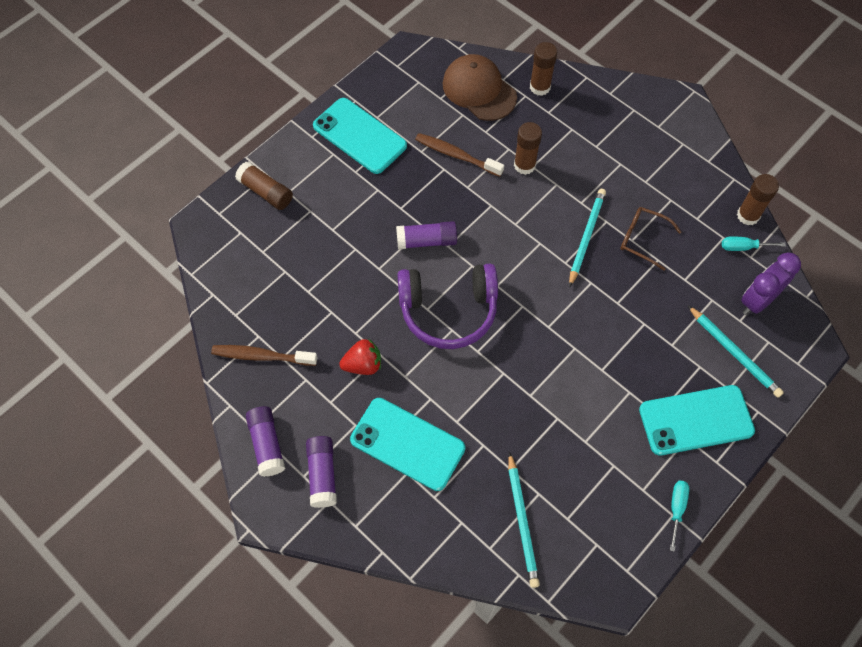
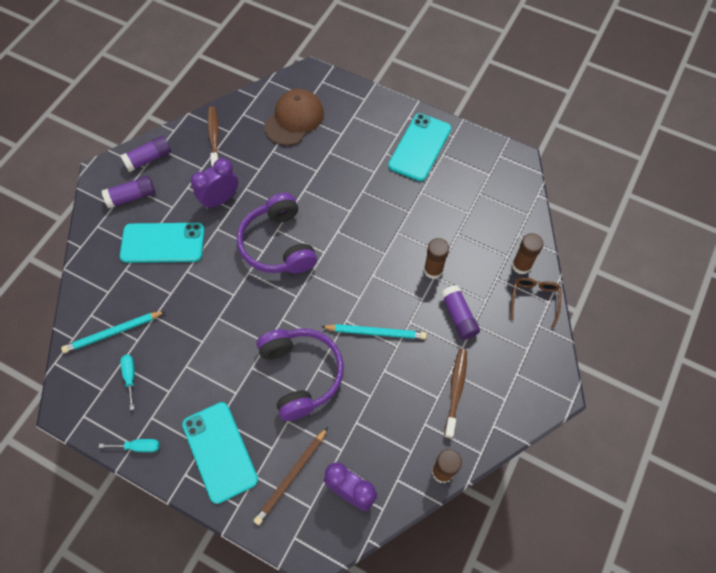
camera: 75 degrees right, 0 degrees up
(266, 192) = (348, 103): brown glue stick -> none
(363, 365) = (220, 199): red strawberry -> purple clock
(407, 444) = (163, 243): turquoise phone -> turquoise phone turned 75 degrees clockwise
(426, 241) = (337, 215): purple glue stick -> purple glue stick (458, 316)
(456, 155) = (425, 217): brown toothbrush -> brown toothbrush (456, 390)
(479, 90) = (498, 219): brown cap -> brown cap (294, 119)
(620, 320) = (301, 374): none -> purple headphones
(643, 239) = (387, 380): brown glasses -> brown glasses (534, 300)
(734, 353) = (291, 476): turquoise pencil -> brown pencil
(743, 247) = (405, 471): turquoise screwdriver -> turquoise screwdriver (130, 377)

